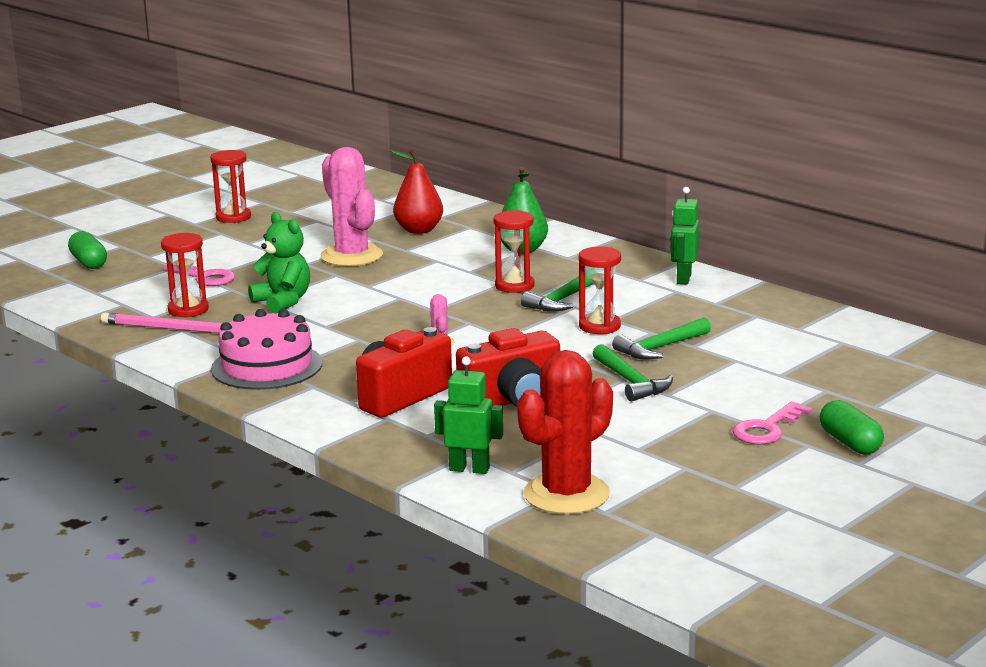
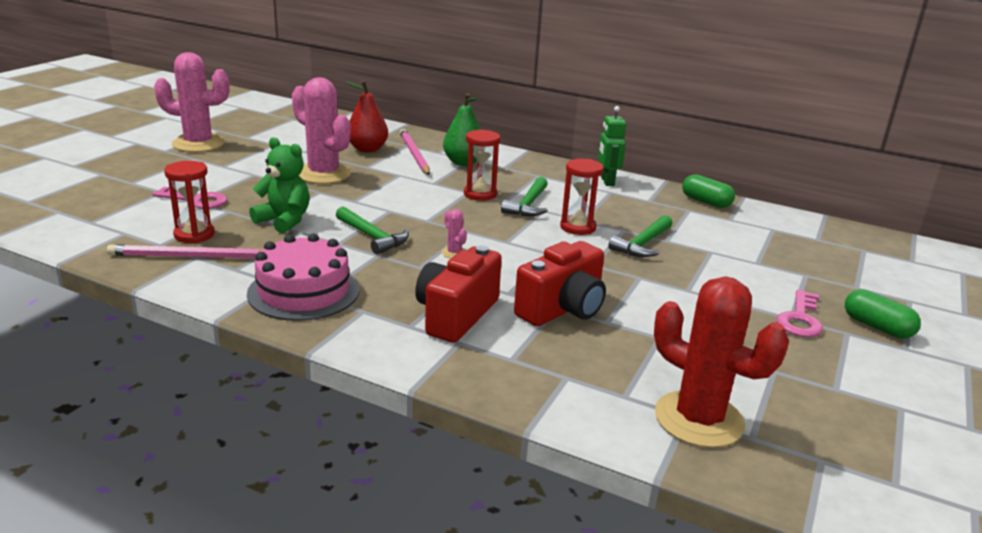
camera: 20 degrees left, 5 degrees up
(88, 262) = (73, 191): green capsule -> green capsule (706, 202)
(233, 217) = (198, 144): red hourglass -> pink cactus
(469, 469) = (582, 398): green robot -> none
(470, 238) = (414, 154): none -> pink pencil
(566, 494) = (698, 419): red cactus -> red cactus turned 75 degrees counterclockwise
(631, 382) = (648, 280): green hammer -> green hammer (373, 237)

